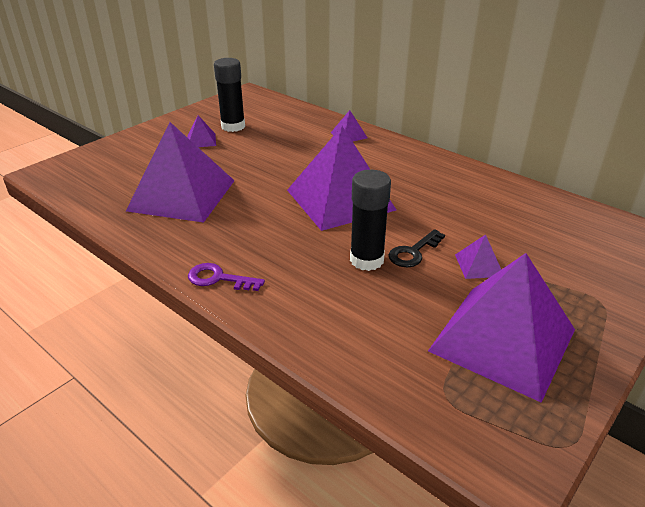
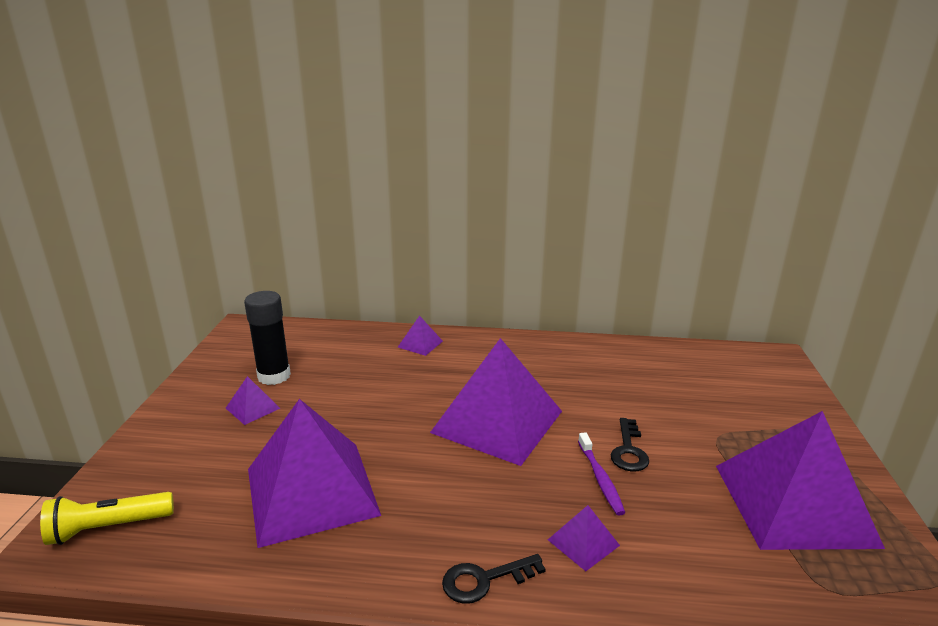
camera: 35 degrees left, 10 degrees down
(73, 174) = (108, 528): none -> yellow flashlight
(218, 278) = (484, 580): purple key -> black key
(366, 260) = (600, 479): black glue stick -> purple toothbrush
(479, 265) = (692, 438): purple pyramid -> purple pyramid (583, 542)

